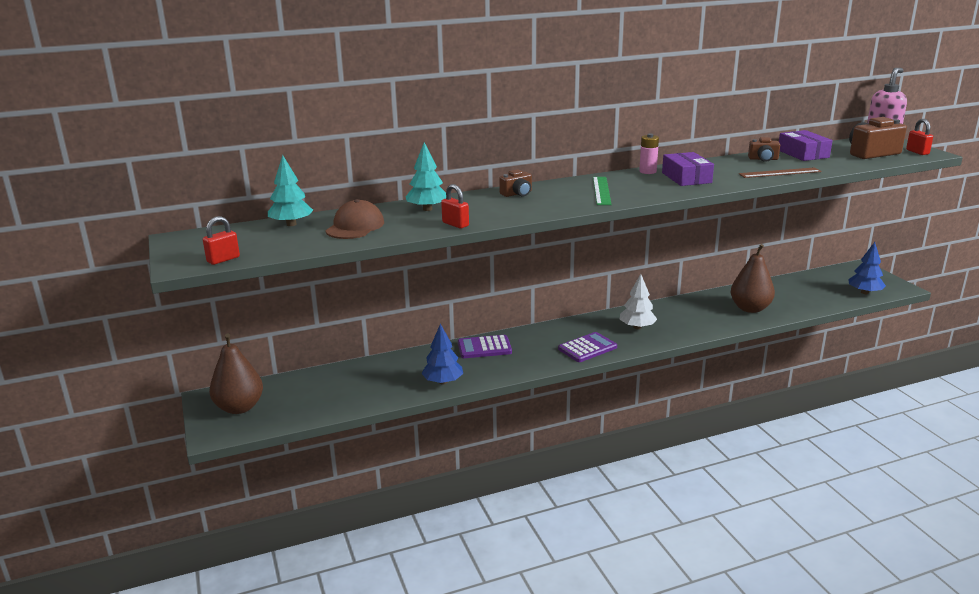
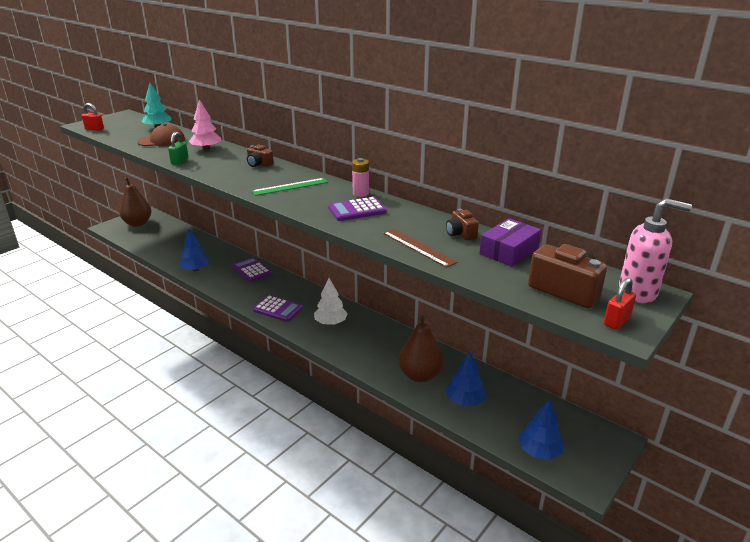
camera: 60 degrees right, 5 degrees up
(427, 209) = (206, 149): turquoise tree -> pink tree
(455, 224) = (179, 161): red padlock -> green padlock
(686, 178) = (357, 210): purple box -> purple calculator
(794, 301) = (465, 401): none -> blue tree

